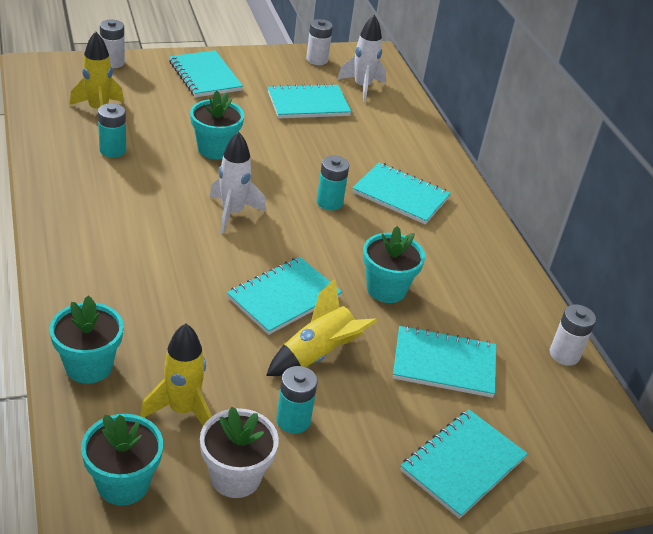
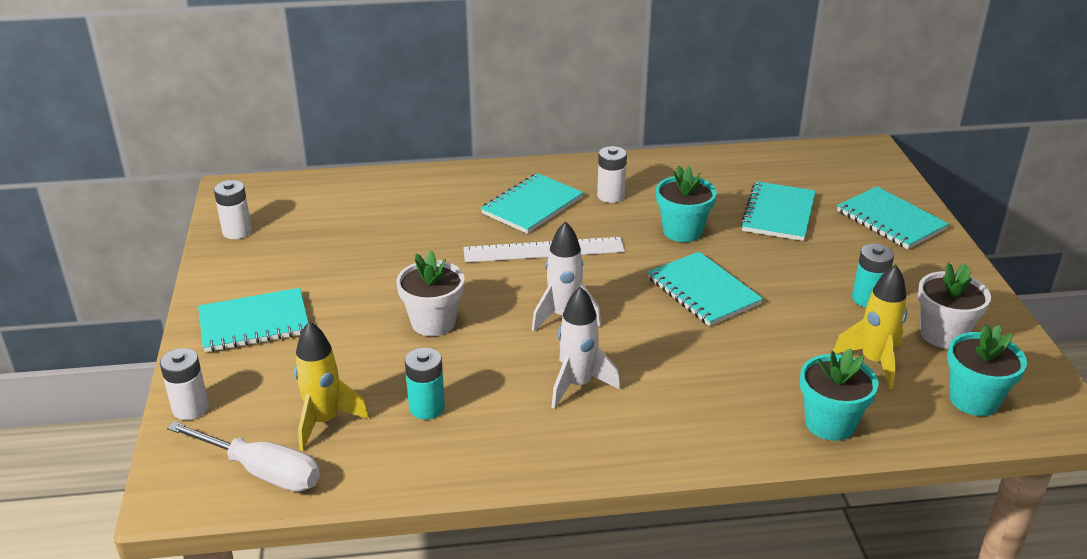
camera: 75 degrees left, 5 degrees down
(51, 92) = (261, 471): none -> white screwdriver
(215, 149) = (433, 322): turquoise flower pot -> white flower pot
(308, 104) = (342, 247): turquoise notebook -> none
(318, 355) = (781, 278): yellow rocket -> none
(329, 202) = (544, 250): turquoise battery -> white ruler
(362, 87) = (313, 206): white rocket -> white rocket (578, 385)
(564, 354) = (754, 156): white battery -> white battery (611, 196)

